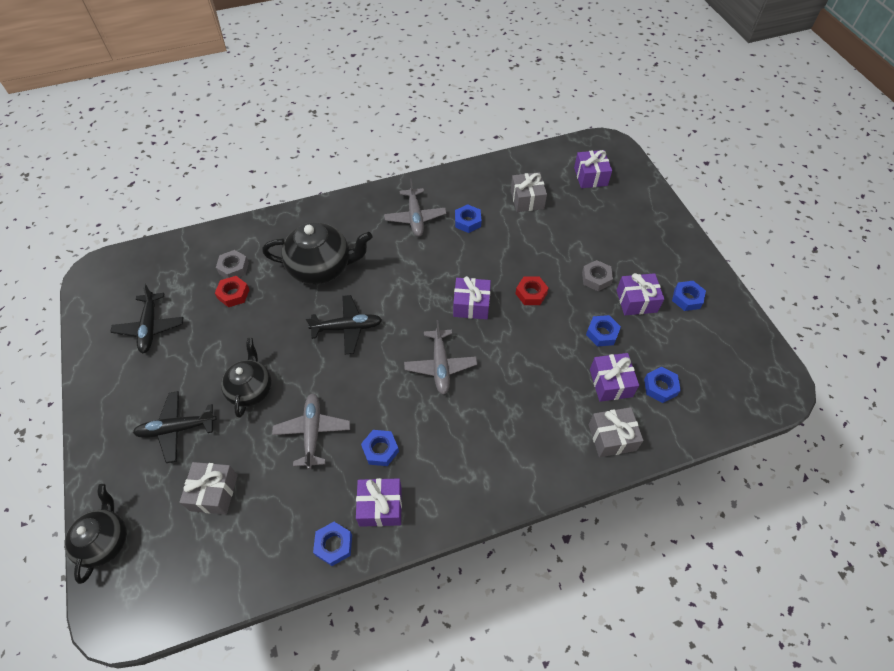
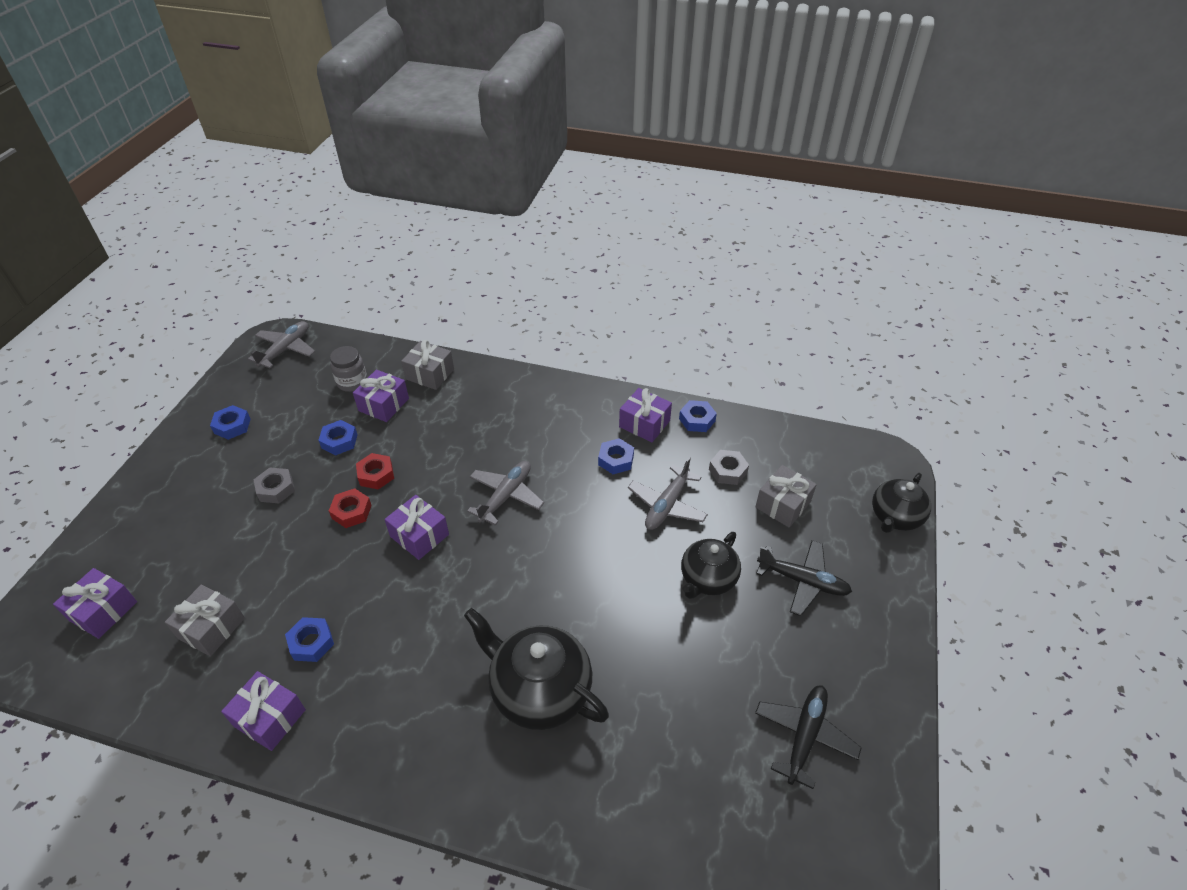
camera: 145 degrees left, 10 degrees down
(233, 268) = (655, 769): grey nut -> grey nut (728, 471)
(233, 294) = (674, 721): red nut -> red nut (376, 475)
(347, 328) = (565, 588): black plane -> none
(415, 217) = (363, 694): grey plane -> grey plane (286, 349)
(636, 301) = (274, 448): purple gift -> purple gift (270, 717)
(660, 387) = (352, 382): blue nut -> grey jar

